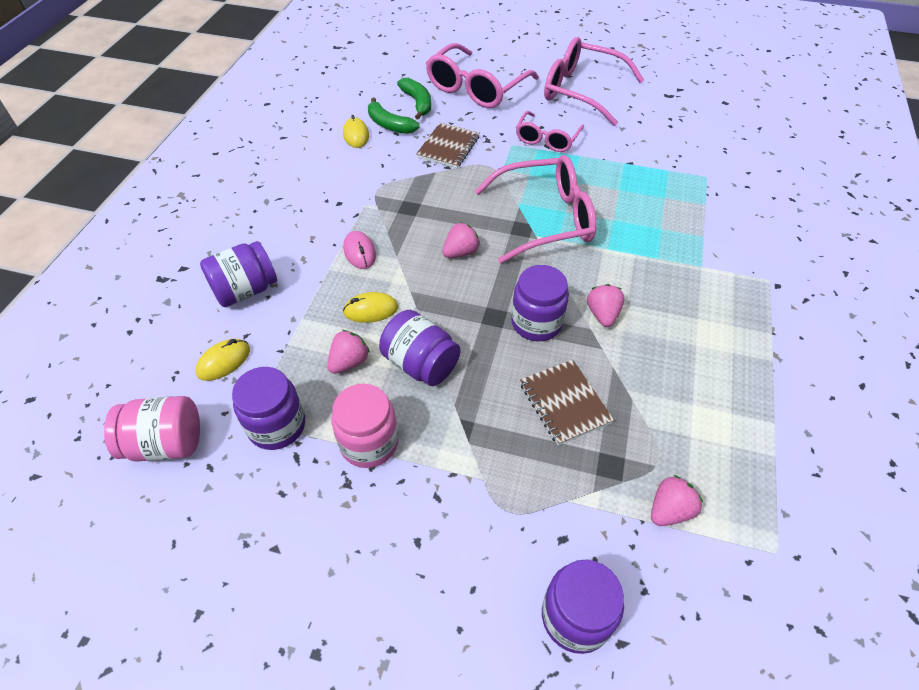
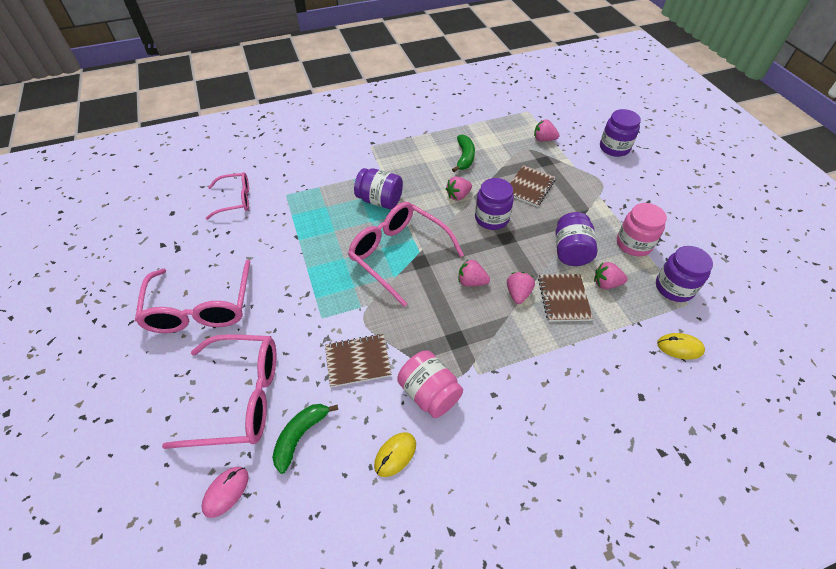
camera: 125 degrees left, 0 degrees up
(166, 443) = (744, 330): pink jar -> pink jar (429, 393)
(245, 290) = (628, 385): purple jar -> purple jar (380, 200)
(359, 252) = (527, 340): pink mouse -> pink mouse (226, 492)
(371, 310) = (563, 298): yellow mouse -> brown notebook
(389, 125) = (356, 435): green banana -> green banana (464, 157)
(412, 278) = (518, 294): none -> pink strawberry
(547, 139) = (297, 298): pink glasses -> pink glasses (235, 200)

